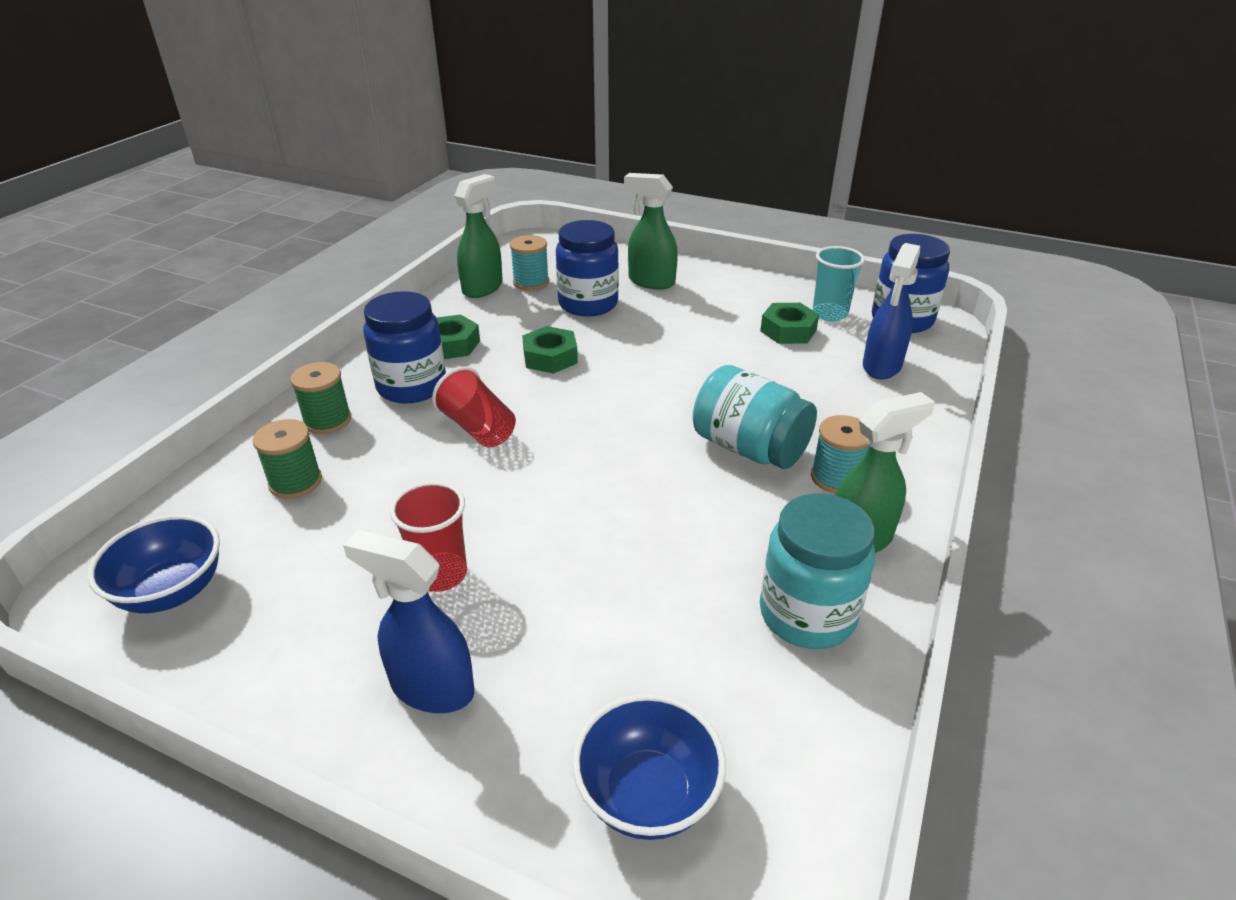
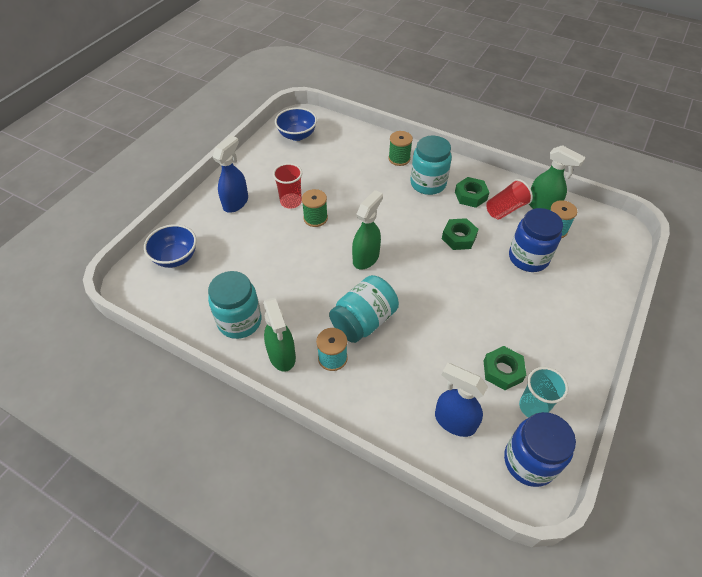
camera: 95 degrees right, 15 degrees up
(295, 482) = (354, 155): green spool -> green spool (315, 218)
(412, 386) = (428, 184): blue jar -> turquoise jar
(478, 428) = (389, 209): red cup -> red cup (505, 209)
(651, 282) = (568, 295): green spray bottle -> green spray bottle (366, 258)

